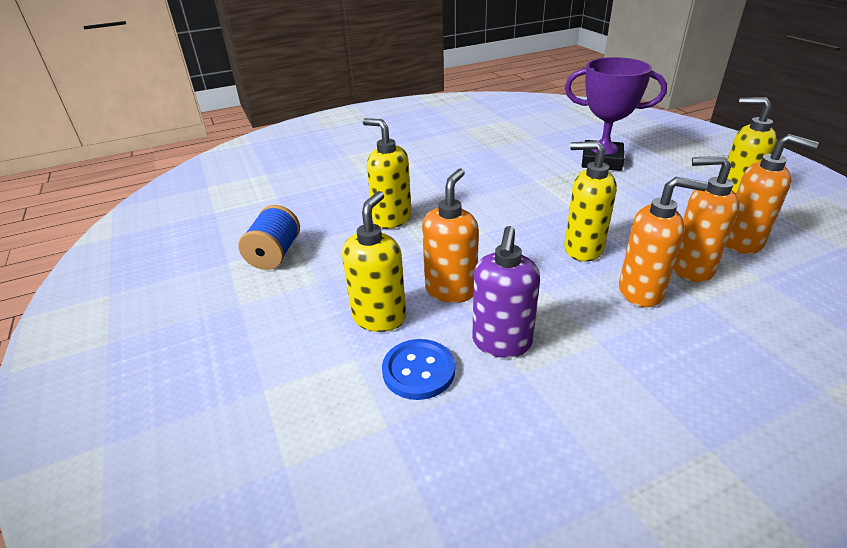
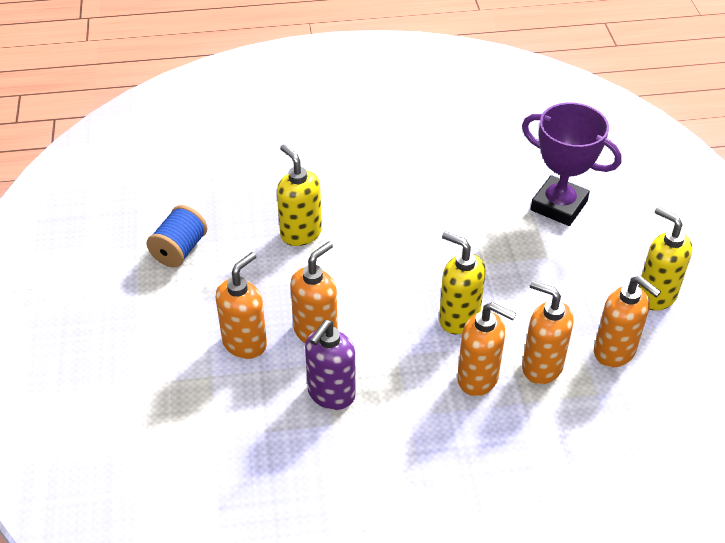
camera: 15 degrees right, 10 degrees up
(379, 317) = (245, 343): yellow soap dispenser -> orange soap dispenser
(418, 371) = (255, 400): blue button -> none

